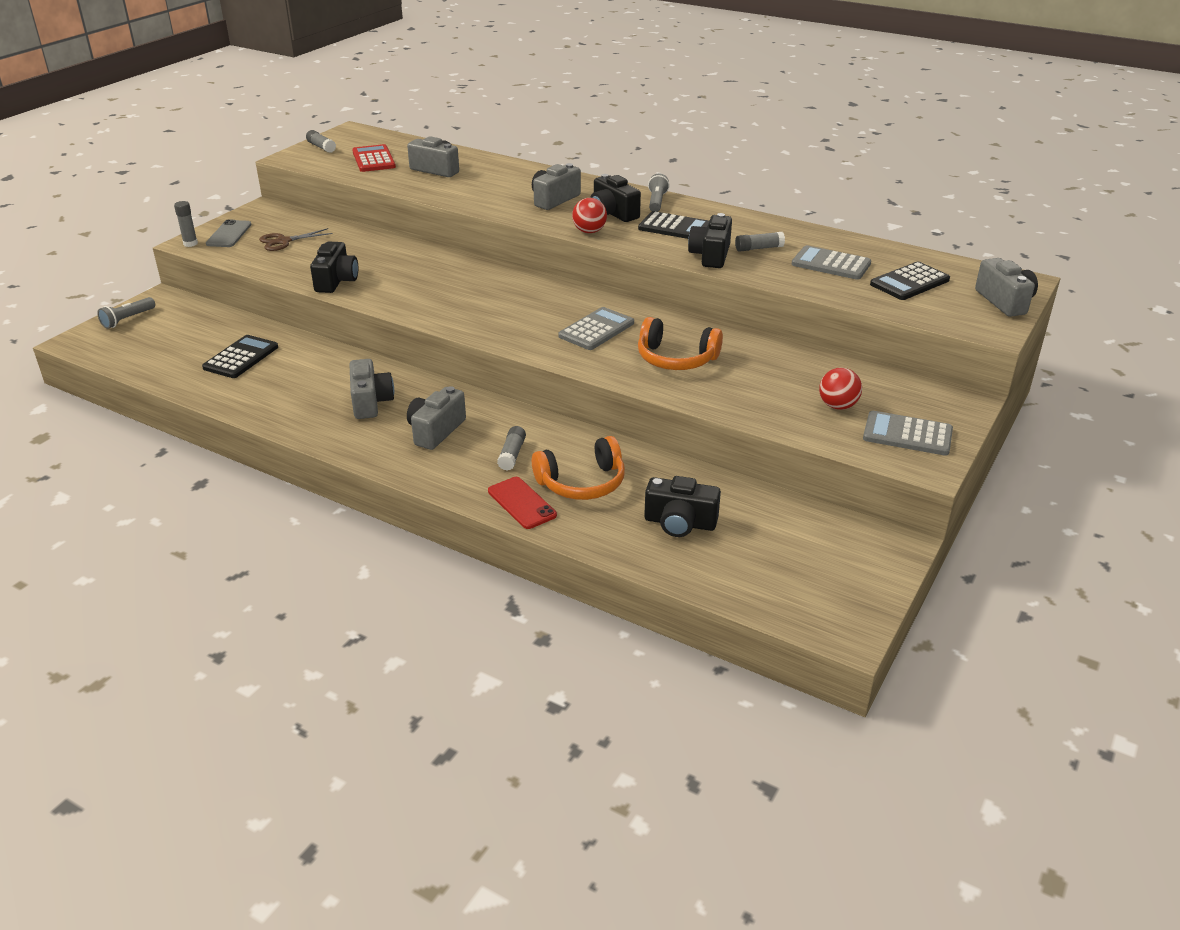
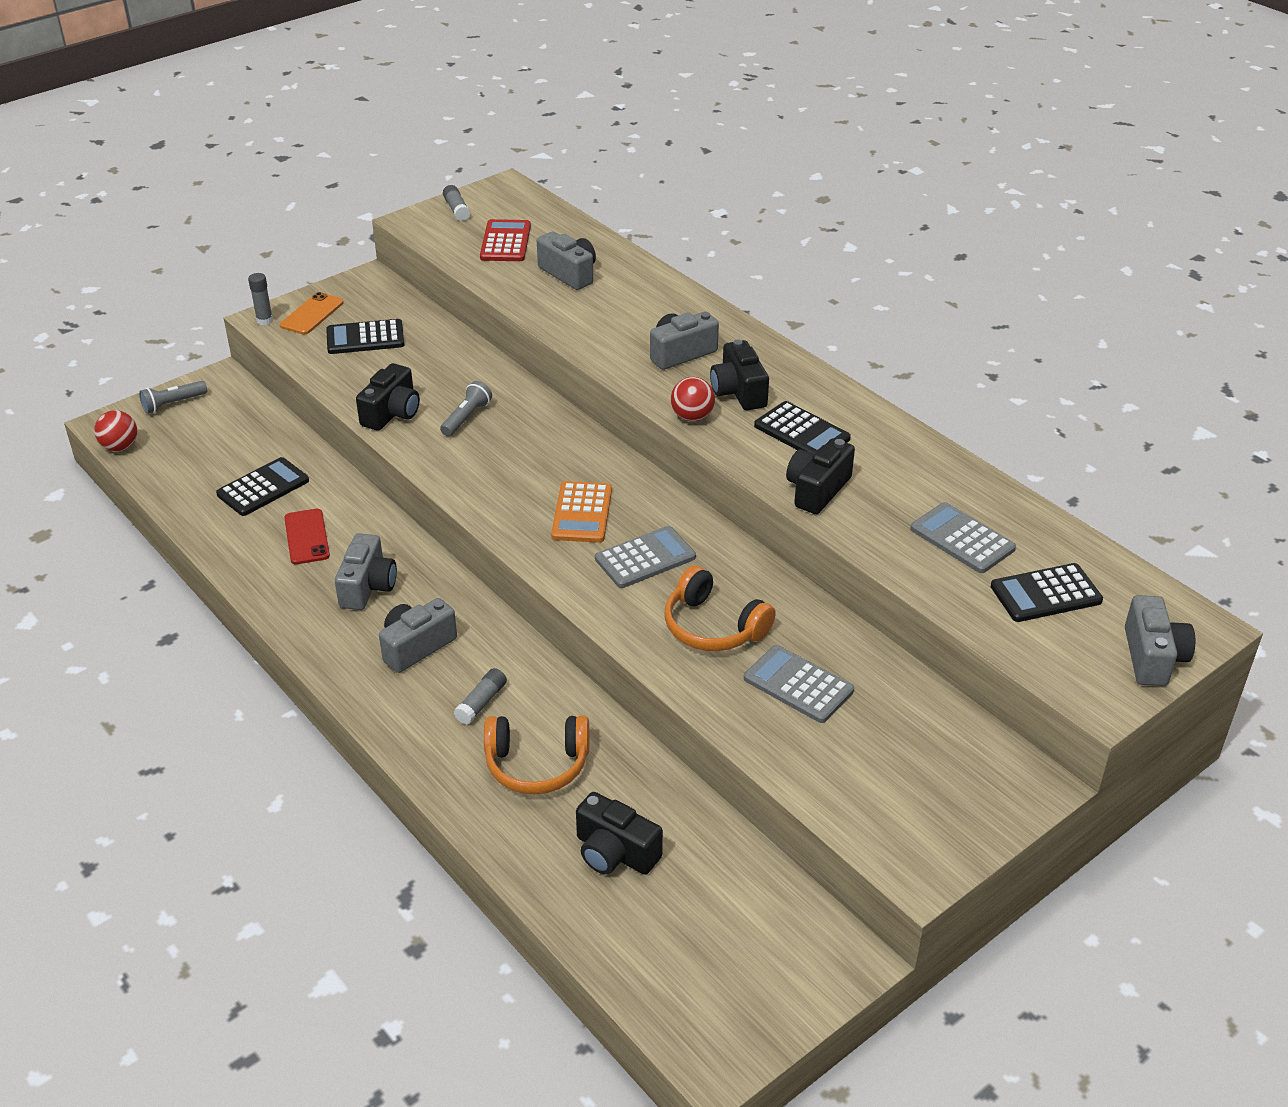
camera: 20 degrees right, 5 degrees up
(229, 234) = (312, 314): grey phone -> orange phone
(283, 241) = (365, 338): brown scissors -> black calculator
(521, 503) = (456, 774): red phone -> red phone (306, 537)
(529, 313) = (582, 513): none -> orange calculator
(657, 202) = (805, 383): grey flashlight -> grey flashlight (466, 418)
(758, 248) = (885, 491): grey glue stick -> none
(837, 406) = (866, 750): red ball -> red ball (120, 447)
(907, 434) = (925, 818): grey calculator -> grey calculator (798, 685)

